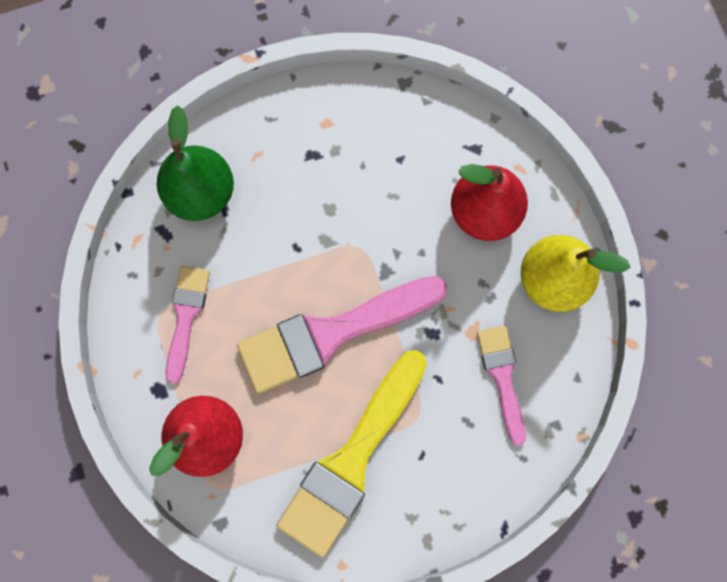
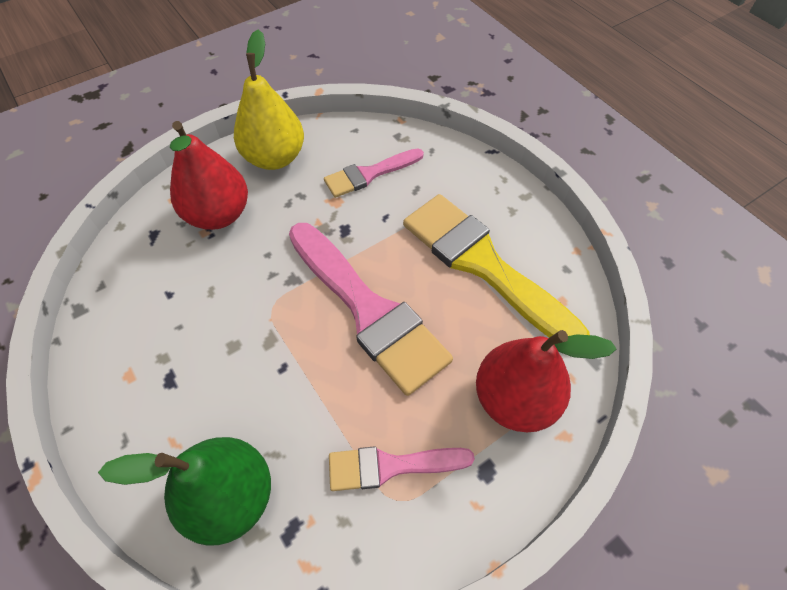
camera: 105 degrees left, 20 degrees down
(351, 460) = (483, 264): yellow brush -> yellow brush turned 150 degrees counterclockwise

